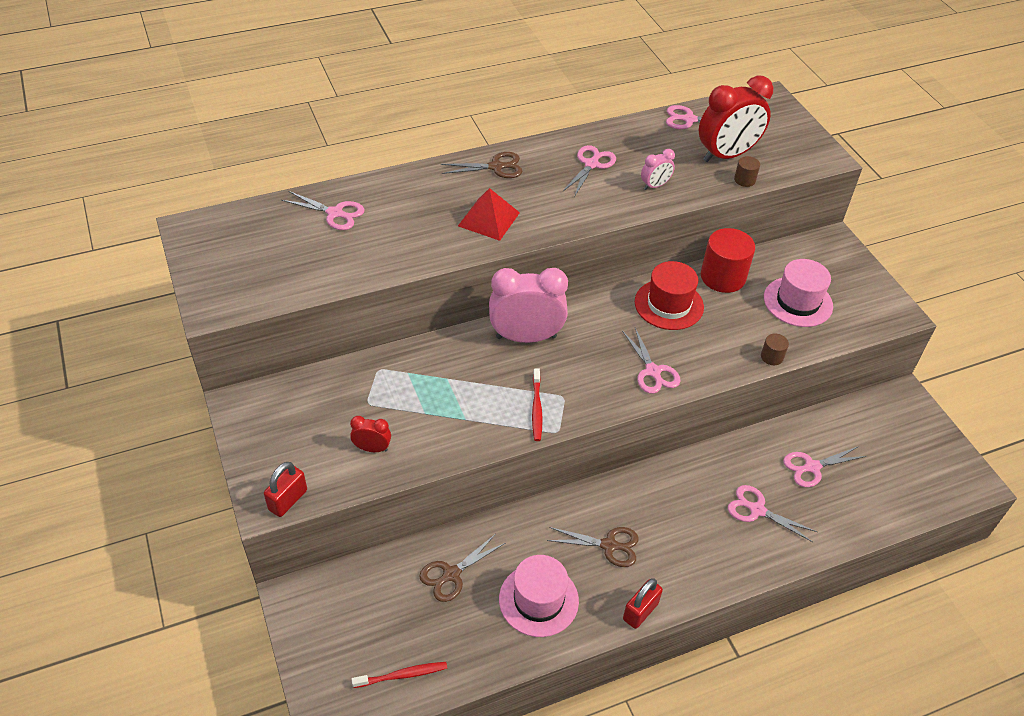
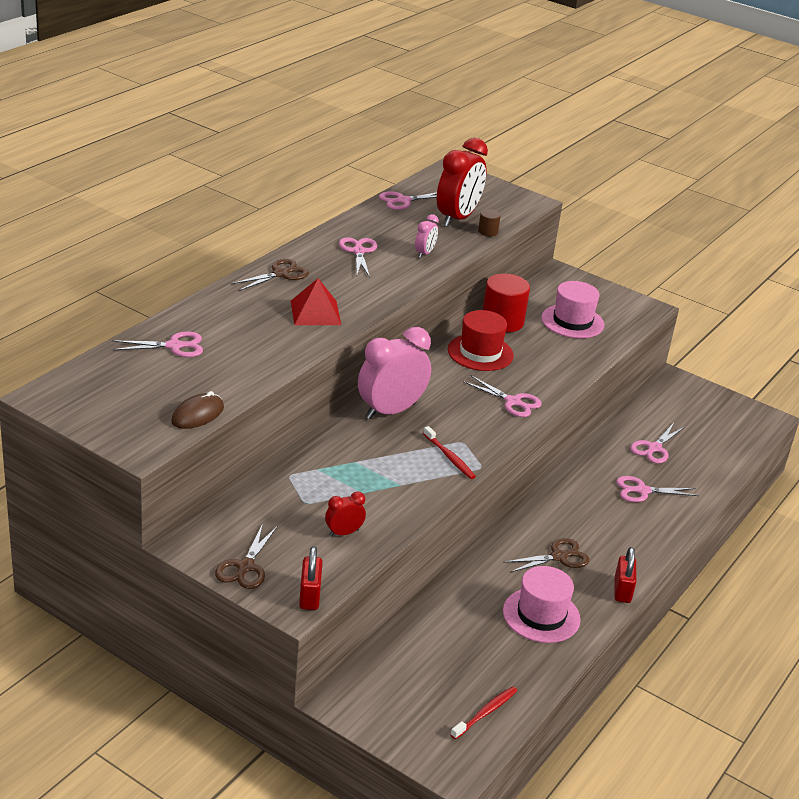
camera: 35 degrees left, 15 degrees down
(288, 291) = (197, 415): none -> brown mouse
(451, 574) = (456, 627): brown scissors -> brown scissors (245, 567)
(772, 357) = (588, 363): brown cylinder -> none

